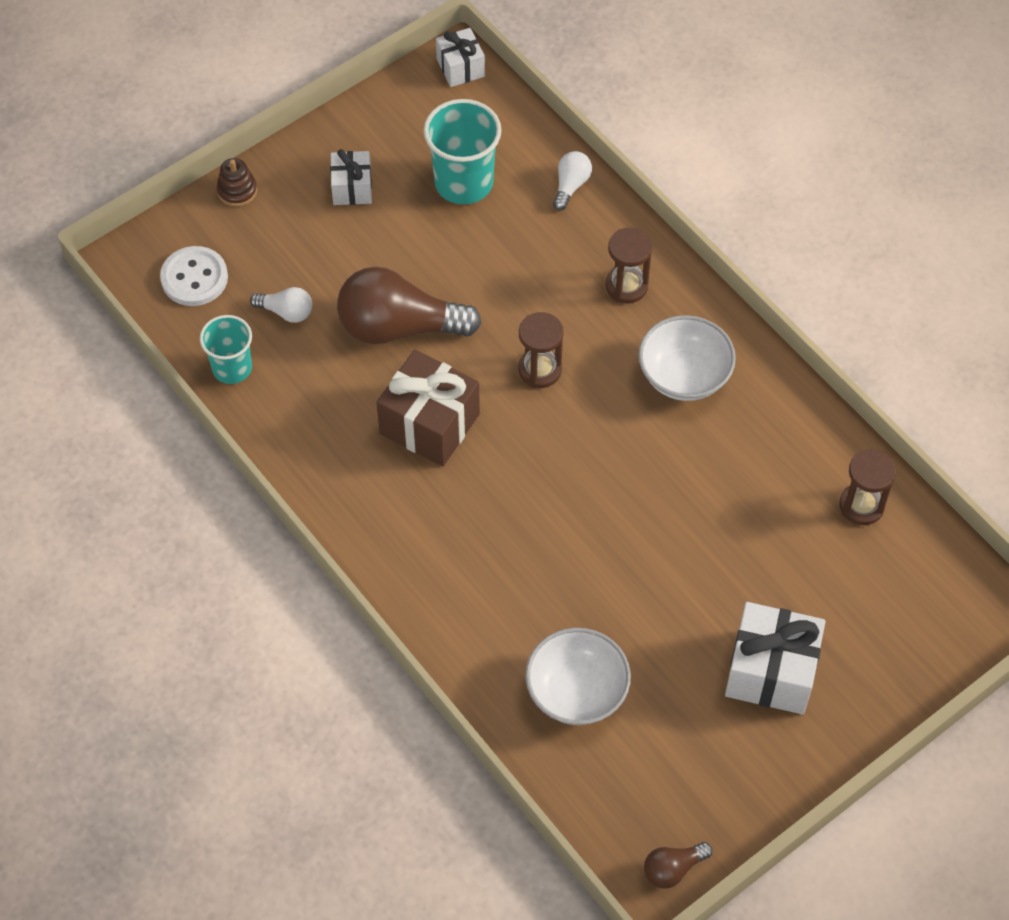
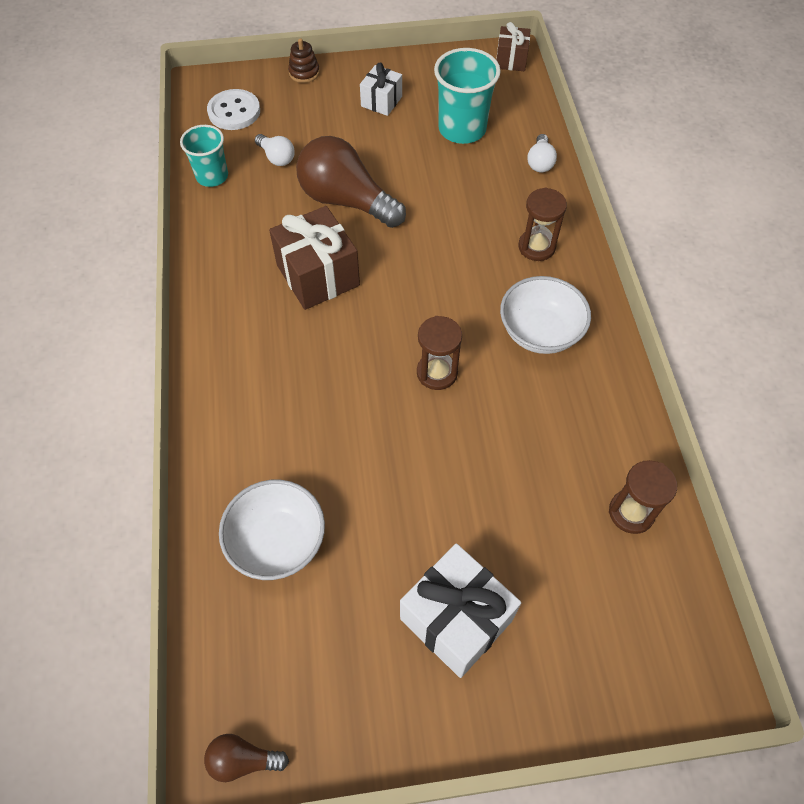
camera: 30 degrees right, 0 degrees up
(460, 68) = (511, 60): white gift -> brown gift
(540, 370) = (428, 275): brown hourglass -> brown hourglass (437, 373)
(571, 185) = (540, 162): white light bulb -> white light bulb turned 135 degrees clockwise

